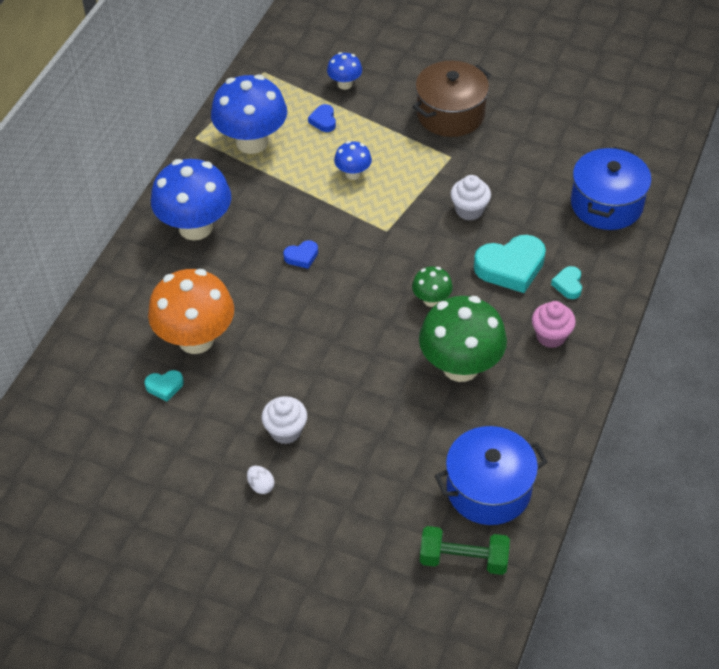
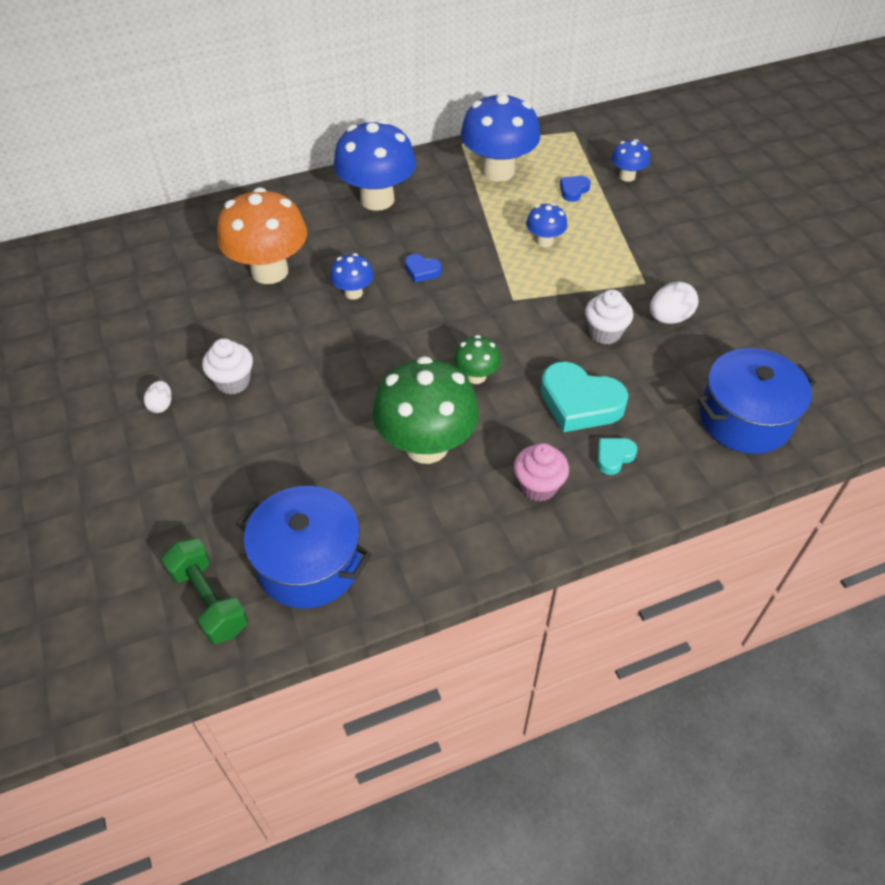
camera: 45 degrees right, 0 degrees up
(164, 386) = (205, 286): turquoise heart -> none
(278, 308) = (353, 293): none -> blue mushroom
(450, 114) = (689, 251): brown pot -> none
(493, 171) = (669, 318): none -> white egg

